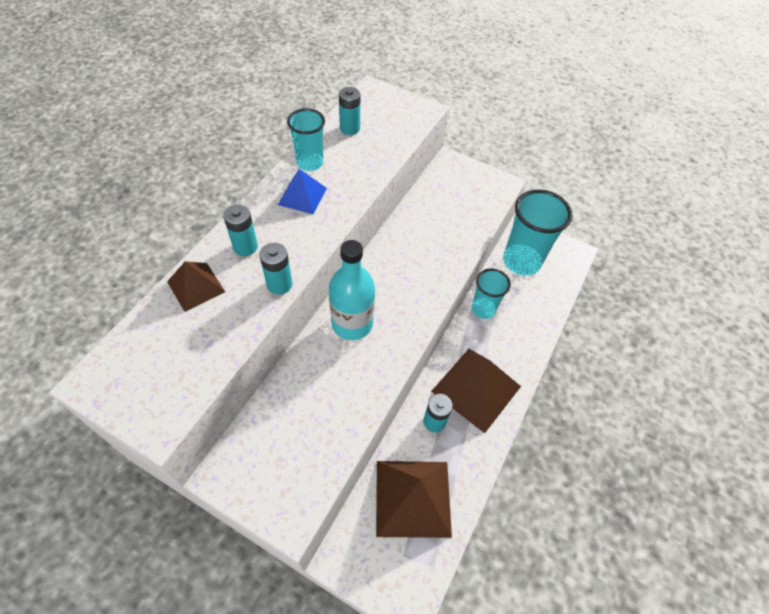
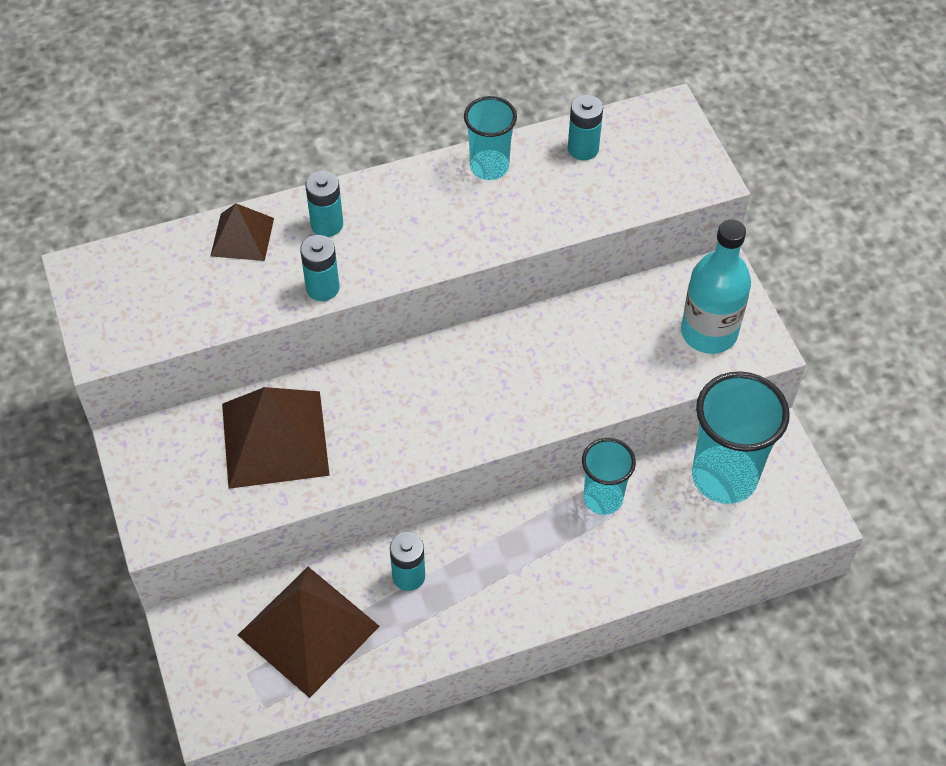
camera: 45 degrees right, 0 degrees up
(302, 196) = (440, 203): blue pyramid -> none
(352, 323) = (391, 391): turquoise bottle -> turquoise bottle (709, 332)
(476, 388) = (494, 579): brown pyramid -> brown pyramid (275, 438)

